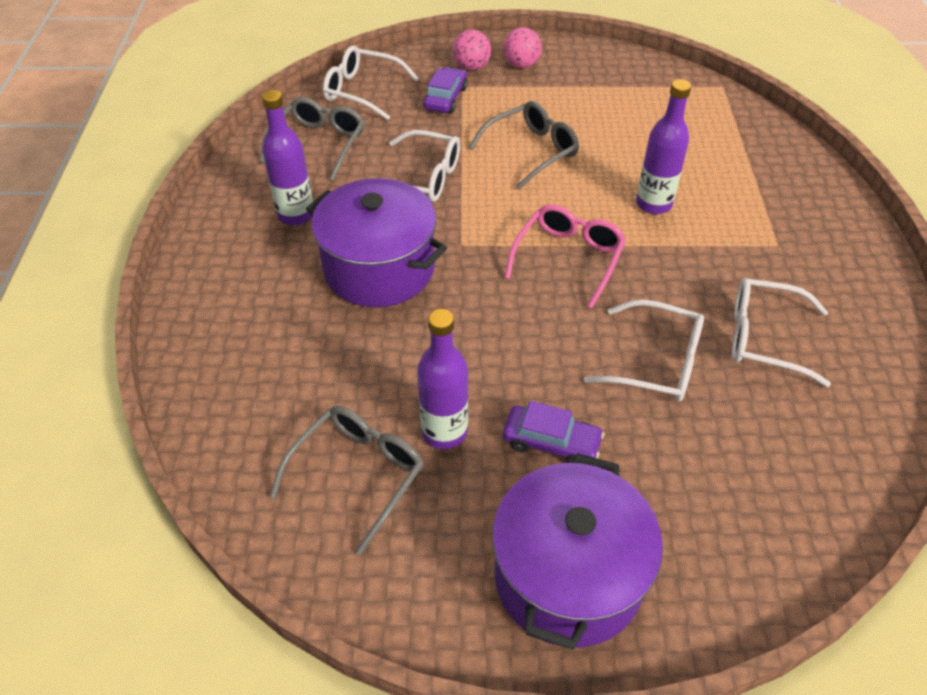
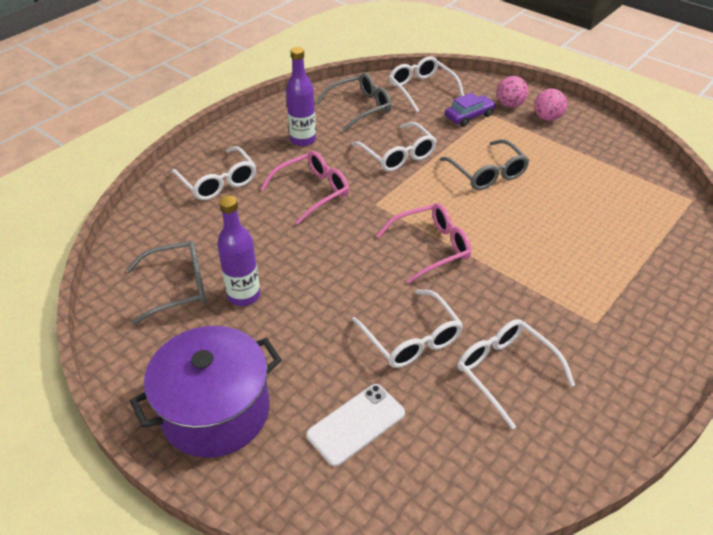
camera: 40 degrees right, 5 degrees down
(252, 321) = (218, 182): none -> white glasses
(379, 269) = (312, 191): purple pot -> pink glasses
(531, 151) = (487, 173): grey glasses -> grey glasses turned 60 degrees clockwise
(551, 442) = (293, 339): purple car -> none
(653, 204) = (533, 247): purple bottle -> none
(707, 482) = (356, 424): none -> white phone

